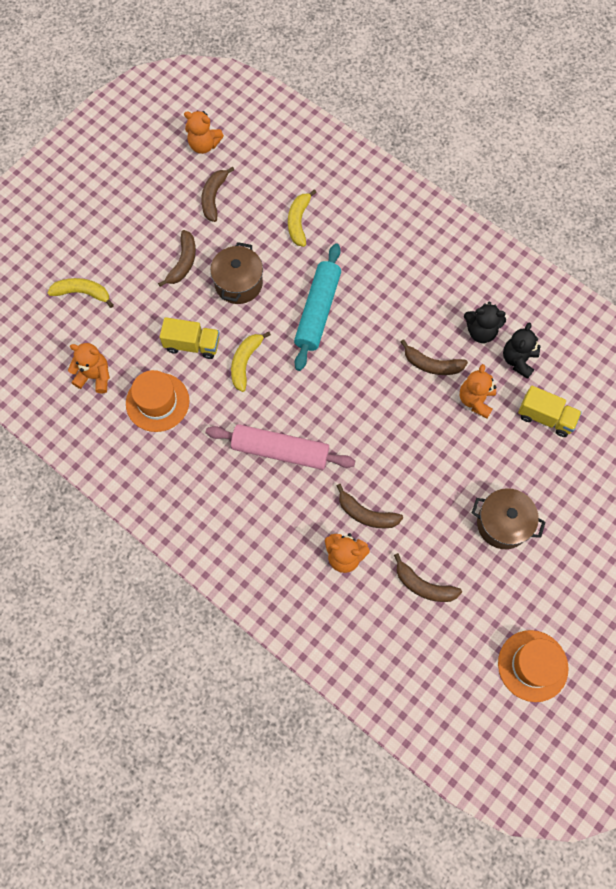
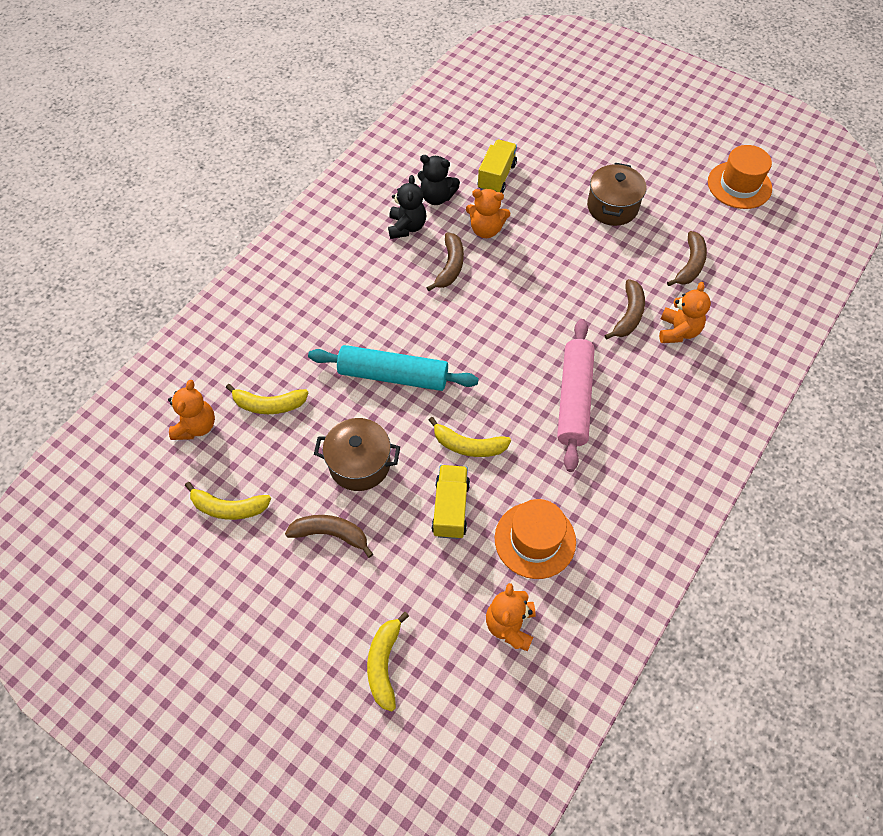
camera: 95 degrees left, 10 degrees down
(204, 145) = (141, 530): orange teddy bear -> orange teddy bear (196, 426)
(214, 197) = (229, 507): brown banana -> yellow banana

